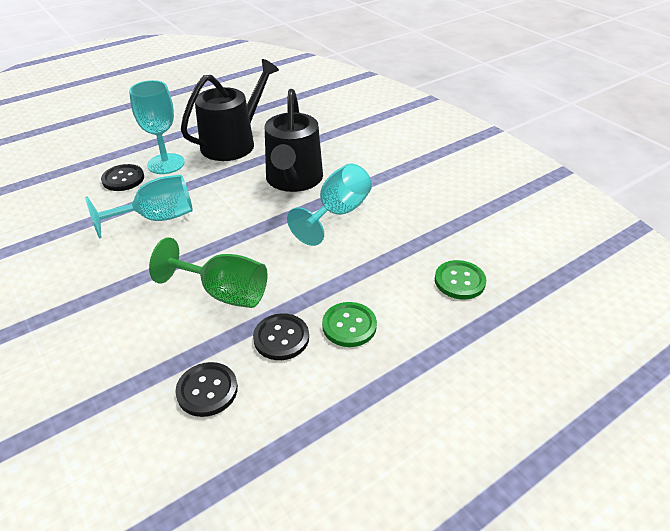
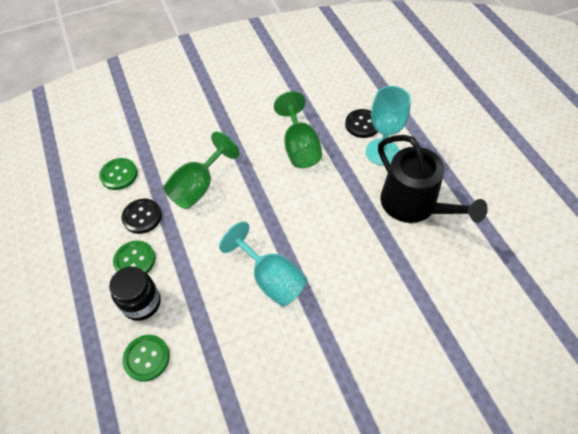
camera: 105 degrees right, 15 degrees up
(156, 218) = (300, 147): turquoise goblet -> green goblet
(207, 390) = (119, 175): black button -> green button
(293, 180) = (335, 250): black watering can -> none
(402, 303) = (141, 303): none -> black jar

